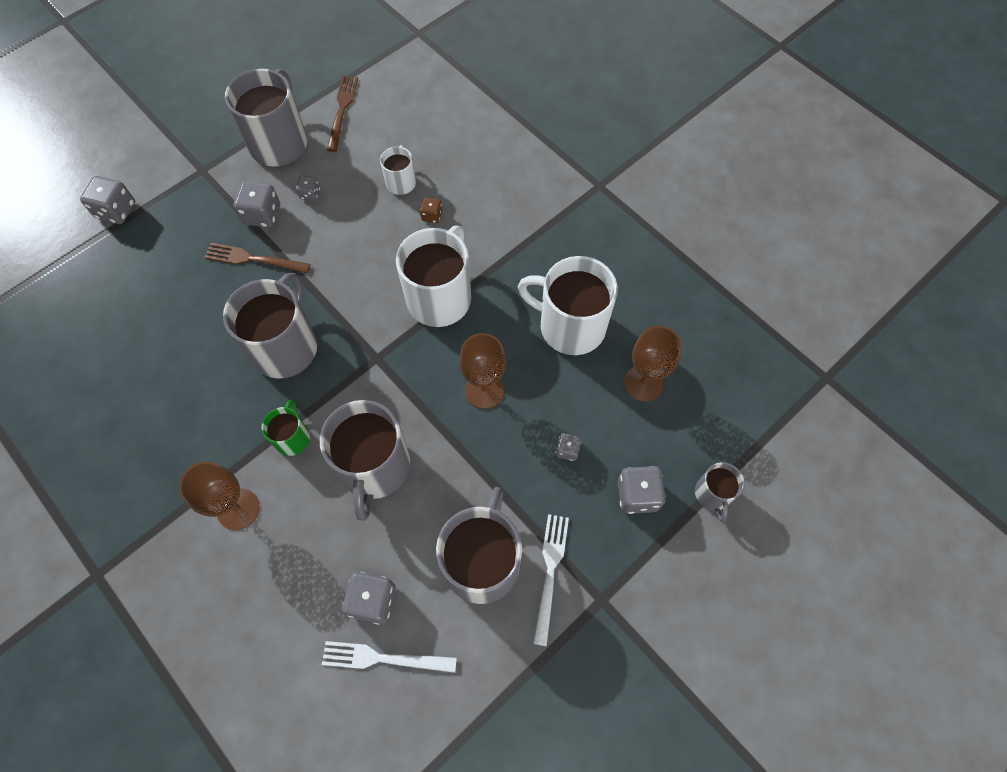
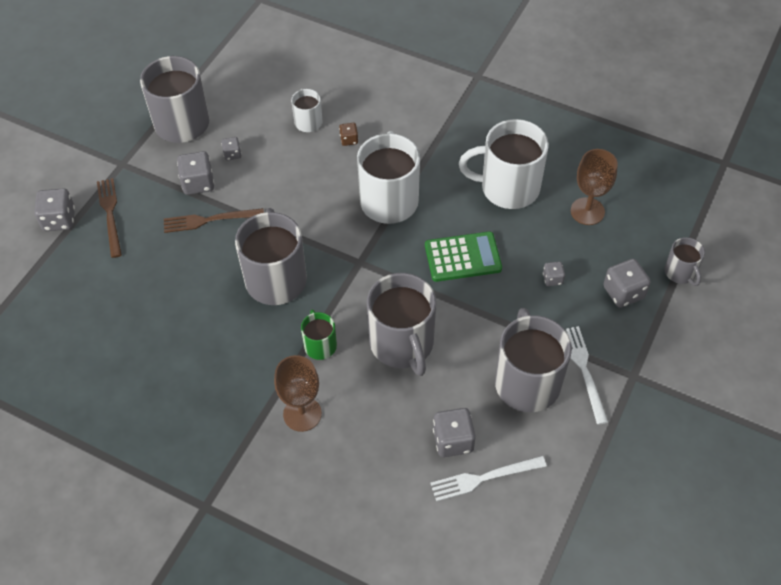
camera: 20 degrees left, 10 degrees down
(342, 110) = (225, 80): brown fork -> brown fork (110, 214)
(484, 390) = (463, 257): brown goblet -> green calculator

